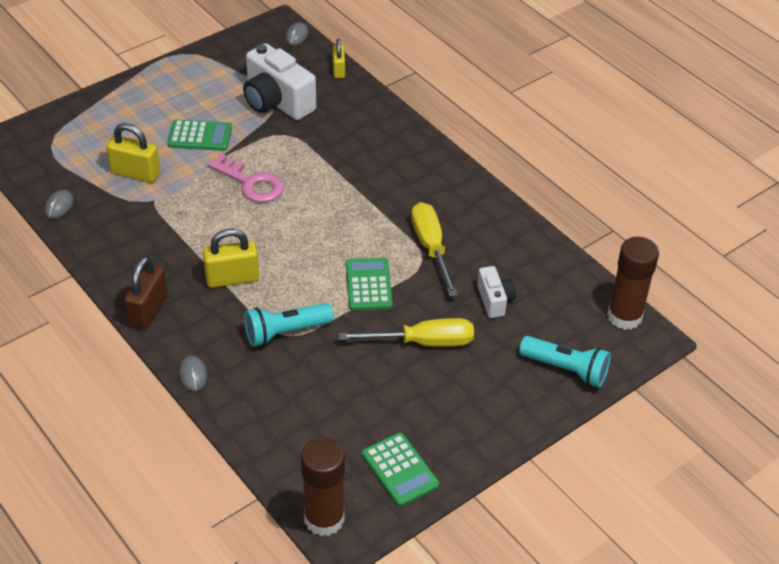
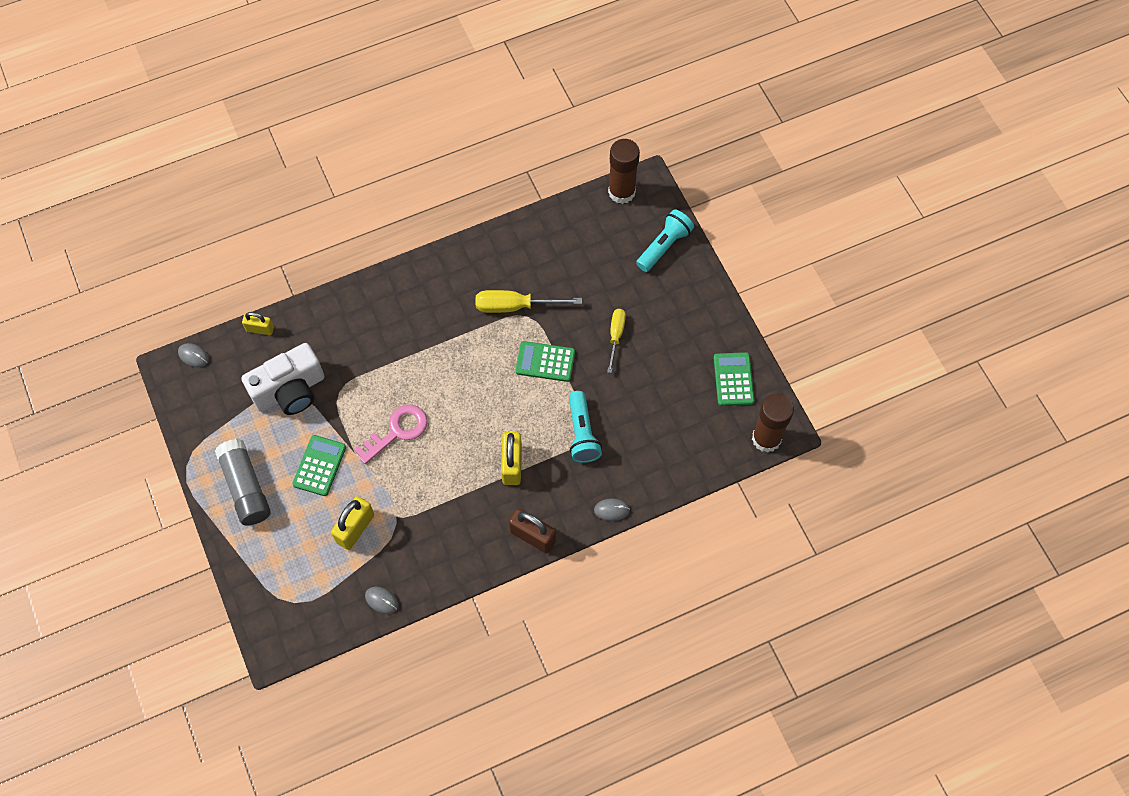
camera: 75 degrees left, 20 degrees up
(167, 93) = (245, 487): none -> grey glue stick
(400, 470) = (733, 379): green calculator -> green calculator turned 75 degrees counterclockwise
(423, 342) = (615, 336): yellow screwdriver -> yellow screwdriver, size x0.65
(494, 300) = (584, 275): white camera -> none

